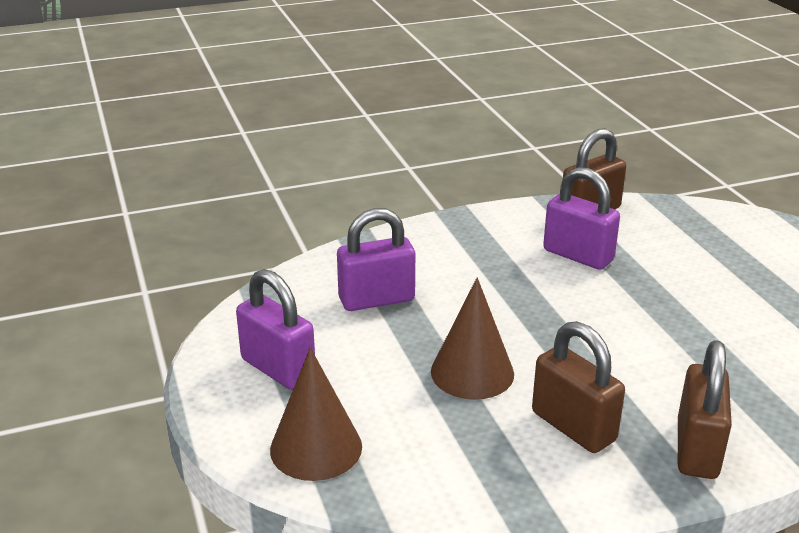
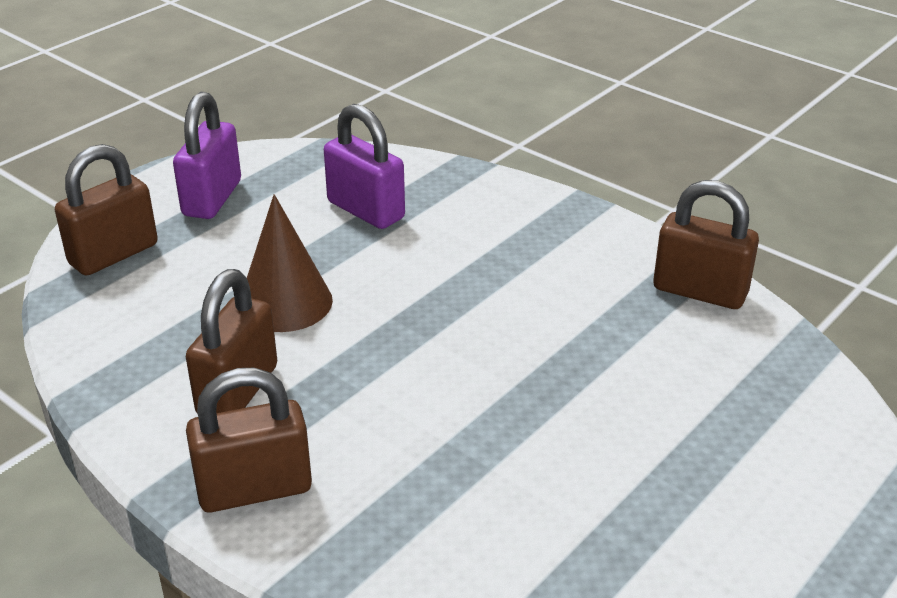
camera: 60 degrees right, 5 degrees up
(316, 447) = (114, 254): brown cone -> brown padlock
(578, 255) = (582, 309): purple padlock -> none

